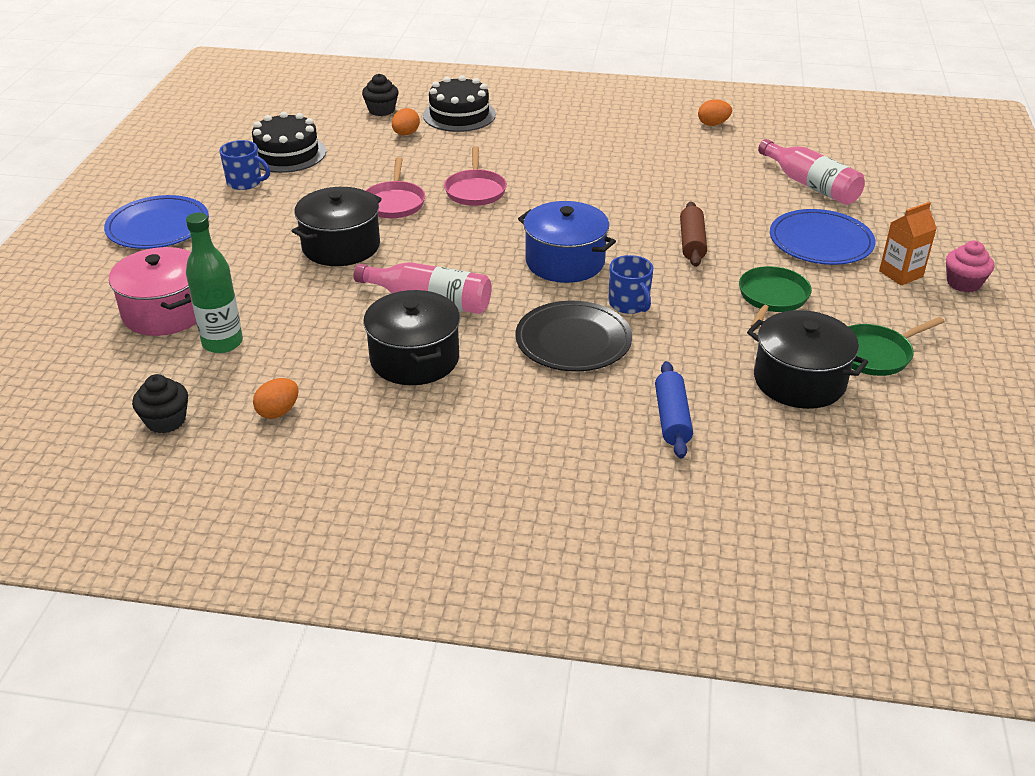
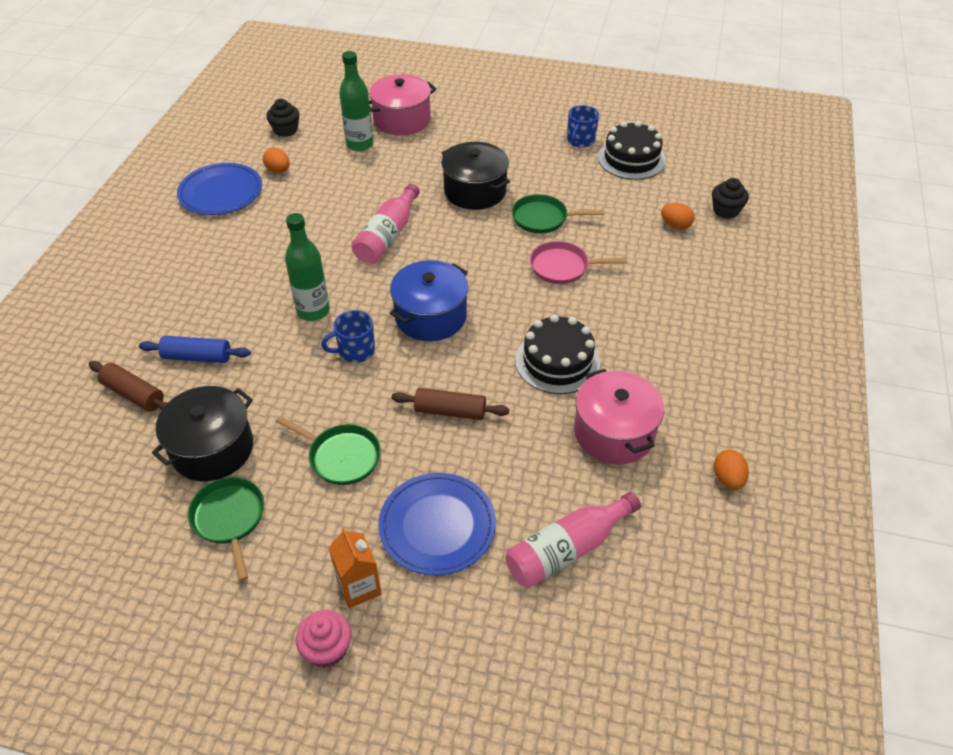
camera: 95 degrees right, 10 degrees up
(158, 226) = (514, 107): blue plate -> blue plate (221, 192)
(394, 202) = (543, 218): pink pan -> green pan
(414, 359) = (316, 227): black pot -> none
(459, 115) = (723, 262): black cake -> black cake (557, 361)
(573, 340) = (313, 311): black plate -> green bottle
(685, 166) = (614, 433): none -> pink pot
(749, 459) = (134, 394): none -> brown rolling pin

